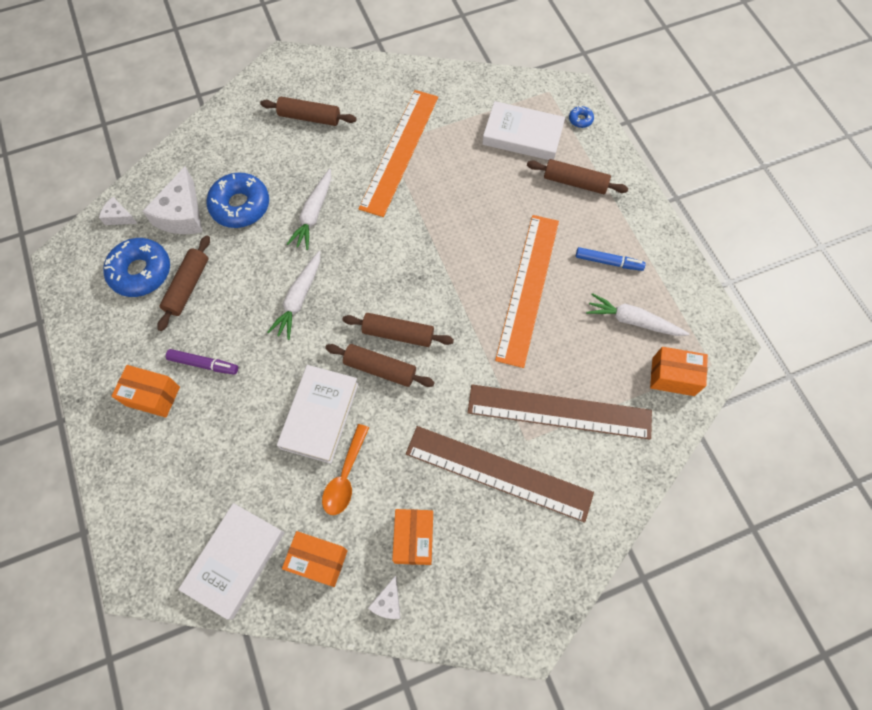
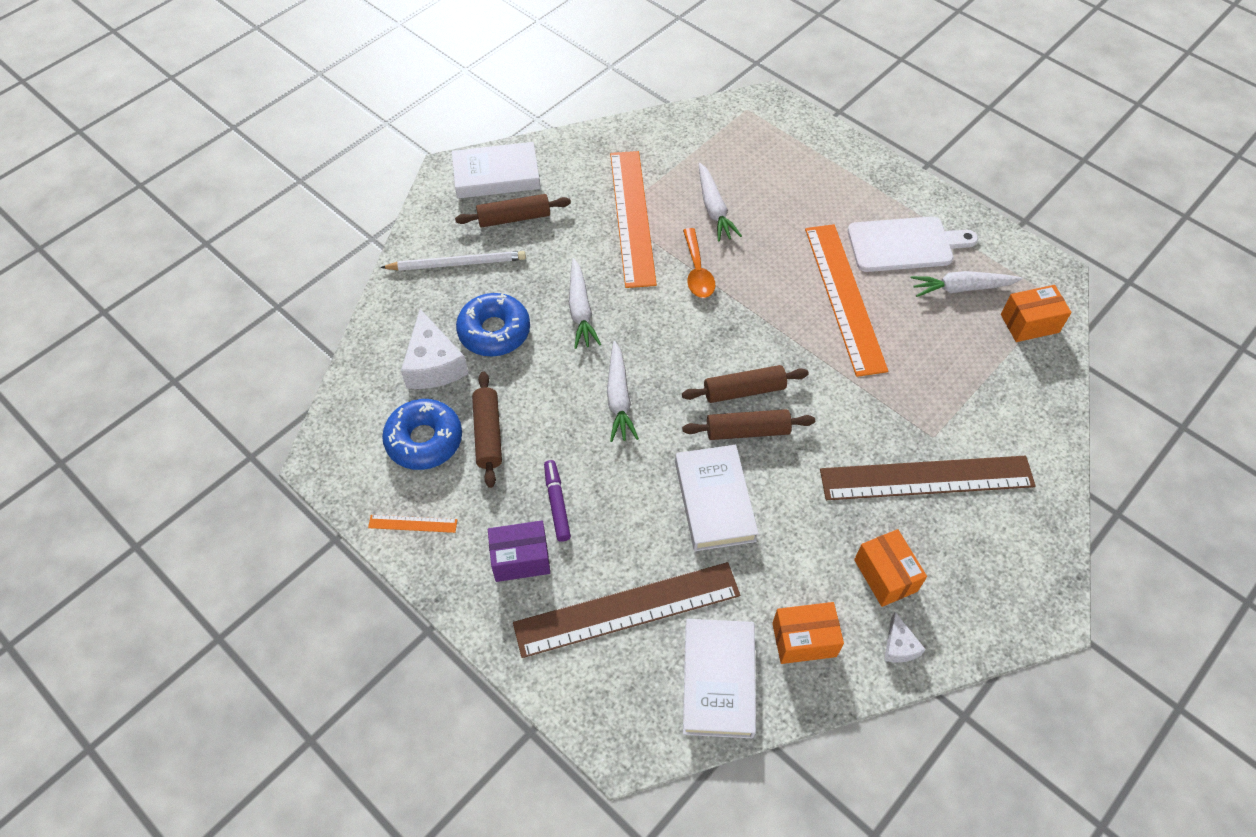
camera: 25 degrees left, 10 degrees down
(95, 334) = (413, 523): none -> orange ruler
(119, 217) = (361, 394): white cheese -> none
(153, 396) = (520, 559): orange box -> purple box
(204, 364) = (557, 503): purple marker -> purple marker turned 90 degrees counterclockwise
(246, 139) = (457, 263): none -> white pencil
(345, 477) = (779, 548): orange spoon -> orange spoon (697, 271)
(468, 169) = (714, 209): none -> white carrot
(522, 135) = (747, 158): white book -> white book (496, 175)
(559, 411) = (947, 398): brown ruler -> brown ruler (627, 609)
(575, 182) = (826, 184): brown rolling pin -> none
(580, 119) = (794, 125): blue donut -> none
(608, 262) = (904, 244): blue marker -> white cutting board

